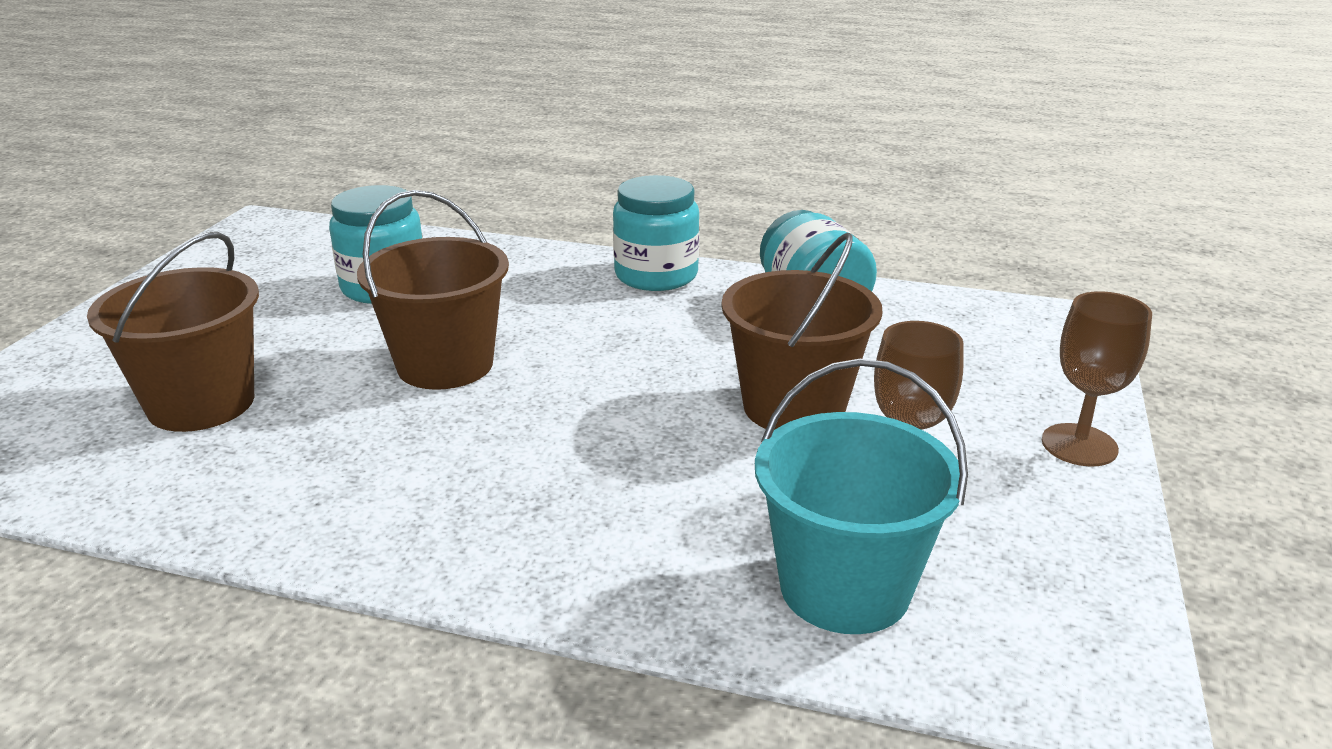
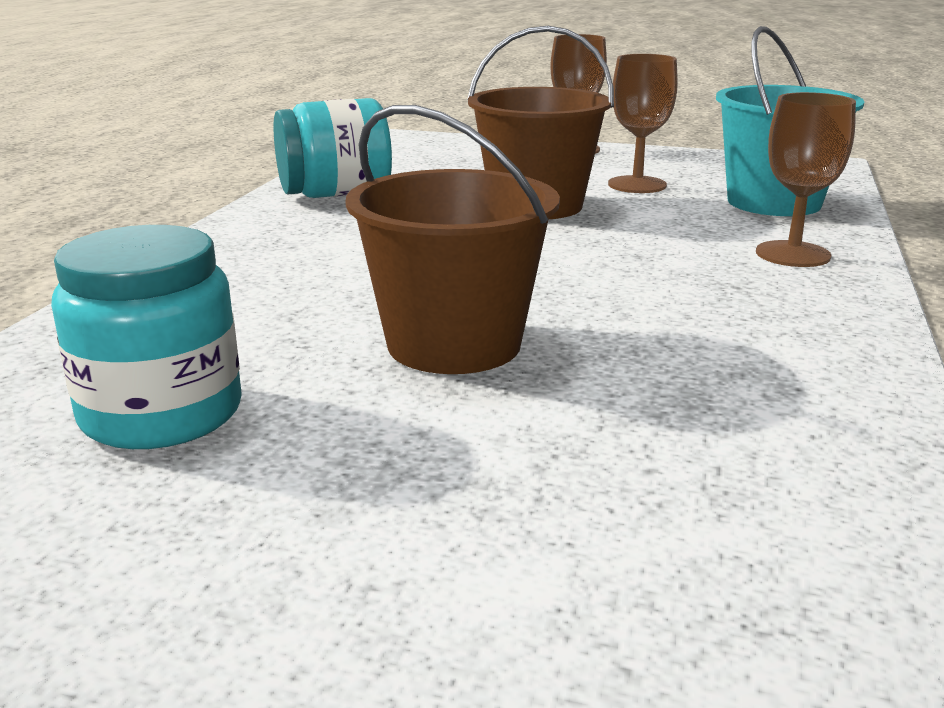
camera: 90 degrees left, 5 degrees down
(201, 403) = (591, 524): brown bucket -> none
(626, 561) = (792, 254): none -> brown goblet
(656, 275) = (226, 247): turquoise jar -> none

